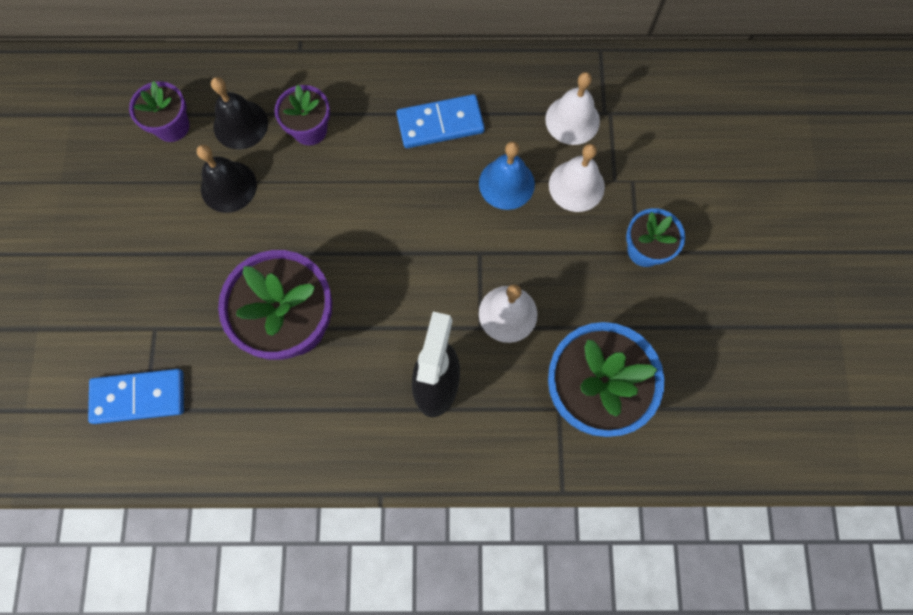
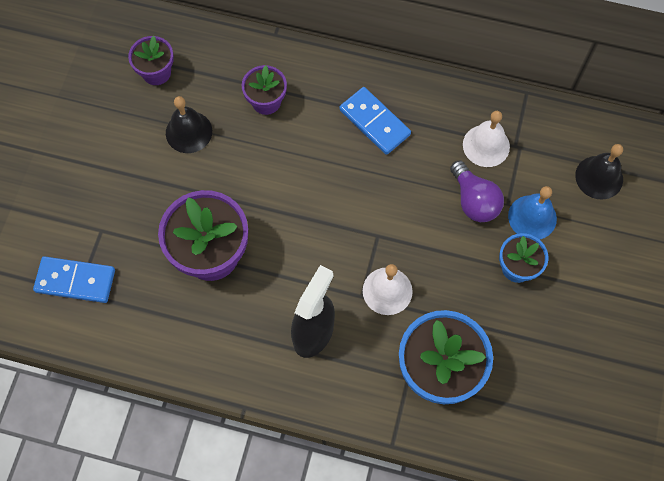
camera: 15 degrees right, 5 degrees down
(240, 124) = (211, 84): black bell -> black bell (599, 177)
(440, 124) = (374, 122): blue domino -> blue domino turned 45 degrees clockwise
(506, 183) = (416, 184): blue bell -> blue bell (532, 217)
(576, 186) = (474, 200): white bell -> purple light bulb

